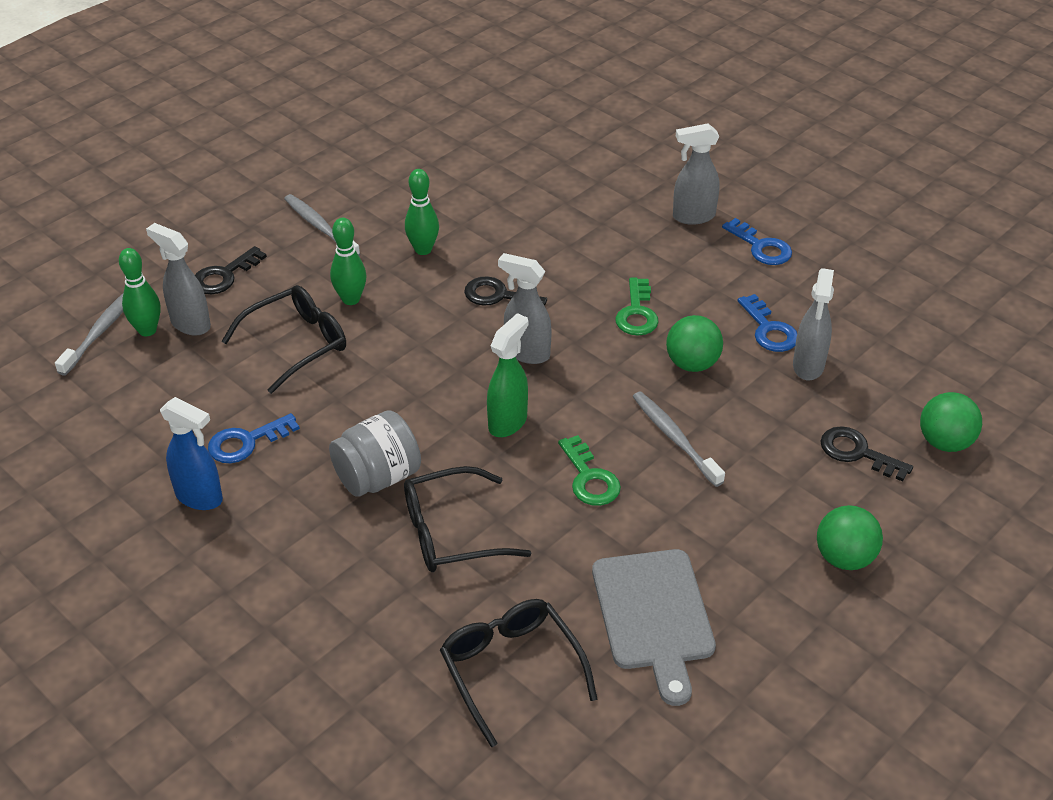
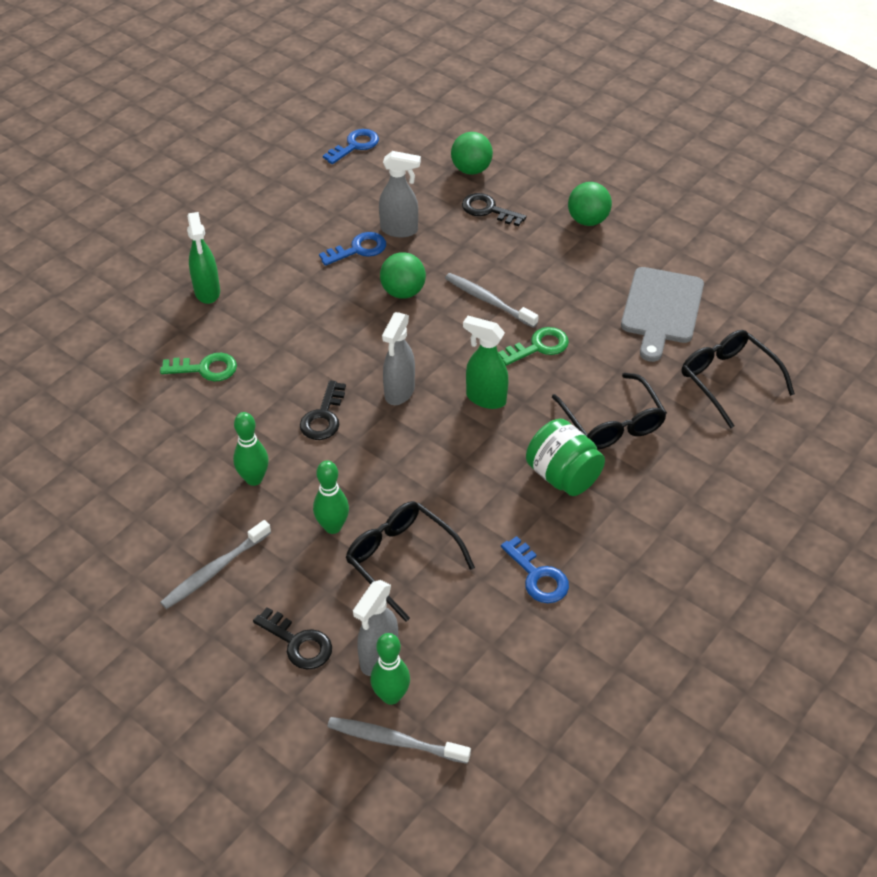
camera: 95 degrees left, 5 degrees up
(200, 497) = (611, 598): blue spray bottle -> none
(378, 477) = (563, 476): grey jar -> green jar
(510, 668) = (727, 379): black glasses -> black glasses turned 90 degrees clockwise
(637, 313) = (342, 325): green key -> green key (205, 369)
(654, 616) = (661, 309): grey cutting board -> grey cutting board turned 120 degrees clockwise
(675, 438) = (488, 301): grey toothbrush -> grey toothbrush turned 75 degrees clockwise
(693, 216) = (207, 292): grey spray bottle -> green spray bottle
(761, 247) = (252, 251): blue key -> blue key (355, 145)
(857, 453) = (488, 210): black key -> black key turned 90 degrees clockwise

